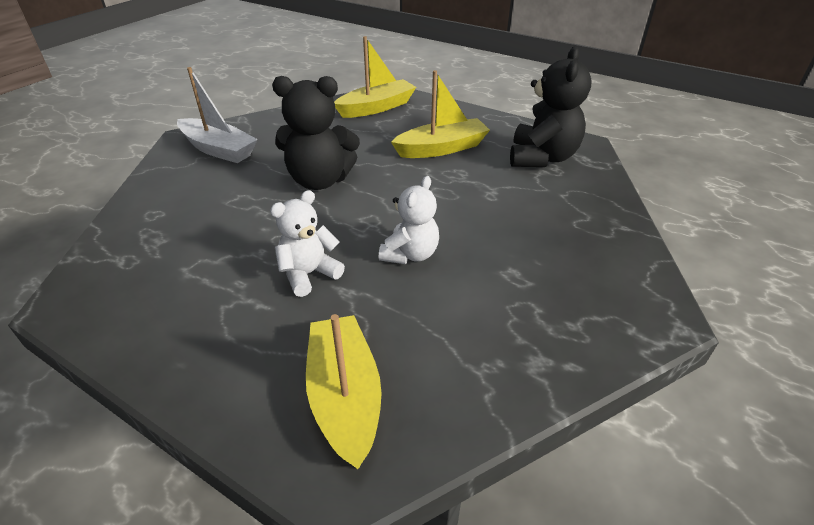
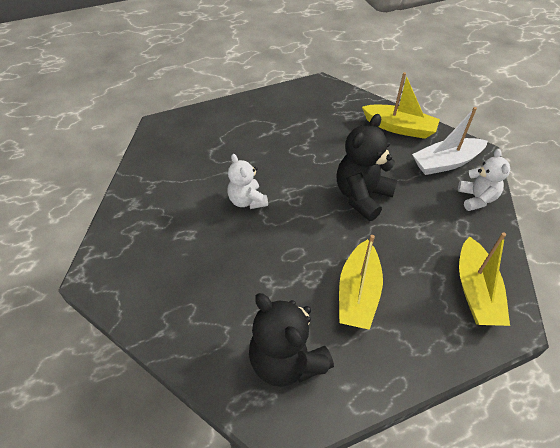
camera: 125 degrees right, 10 degrees up
(309, 274) = (270, 156): white teddy bear -> white teddy bear (476, 198)
(345, 397) = (187, 139): yellow boat -> yellow boat (399, 128)

